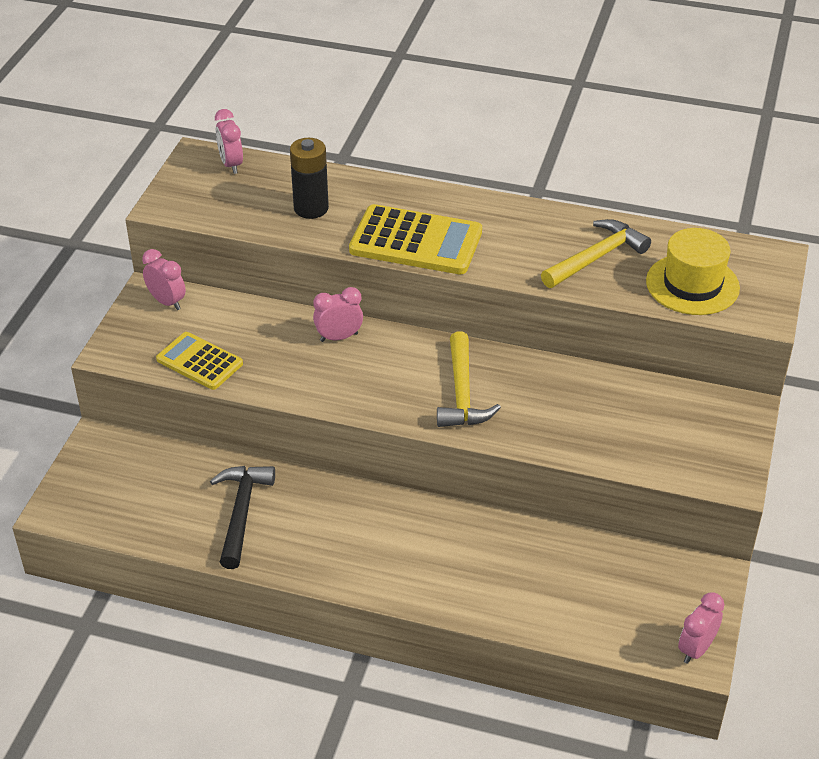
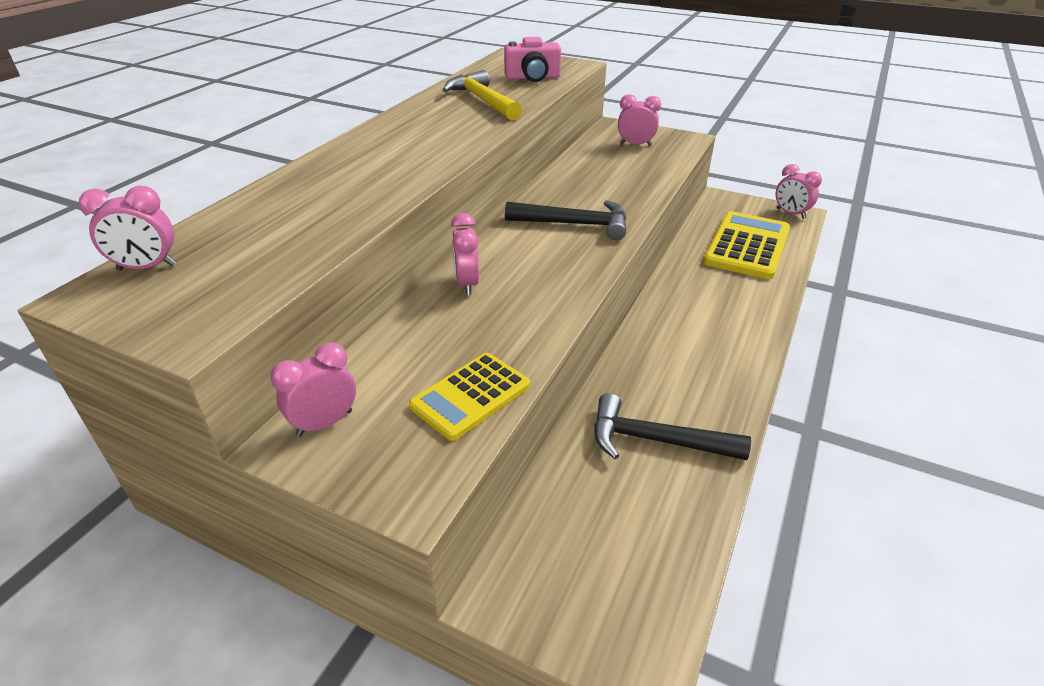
camera: 80 degrees left, 5 degrees down
(311, 208) = (304, 217): black battery -> none
(416, 241) = (411, 165): yellow calculator -> yellow calculator (747, 246)
(462, 393) = (575, 224): yellow hammer -> black hammer
(689, 431) = (635, 144): none -> pink clock
(692, 284) = (532, 77): yellow hat -> pink camera

